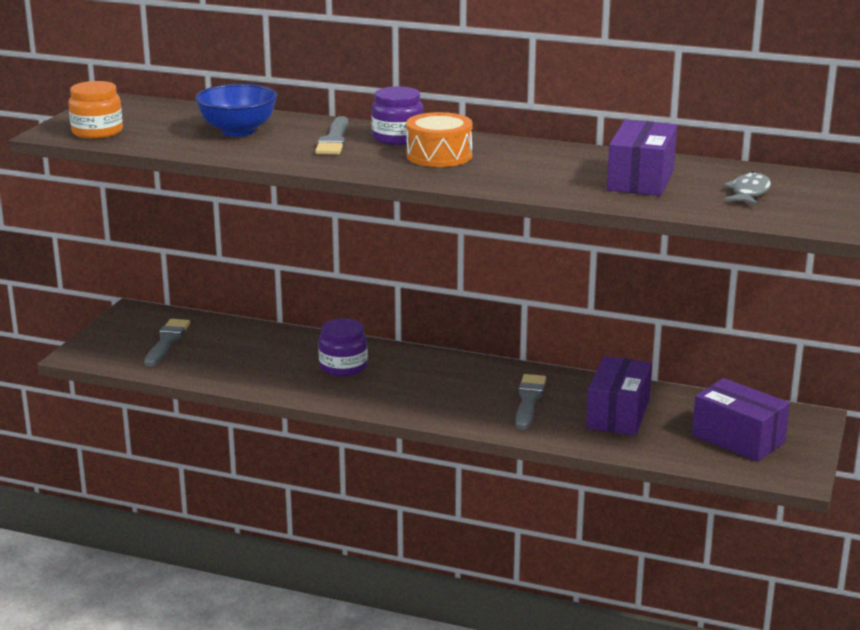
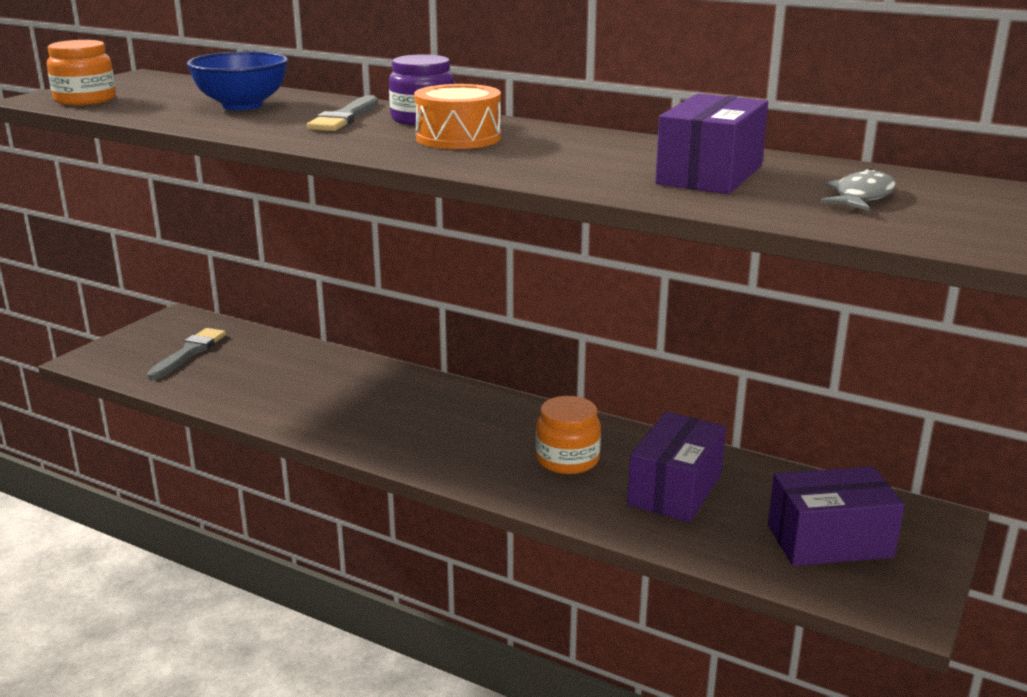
camera: 10 degrees right, 0 degrees up
(343, 367) = (365, 398): purple jar -> none
(529, 400) = (567, 459): grey brush -> orange jar
(738, 439) = (829, 541): purple box -> purple box turned 60 degrees counterclockwise

